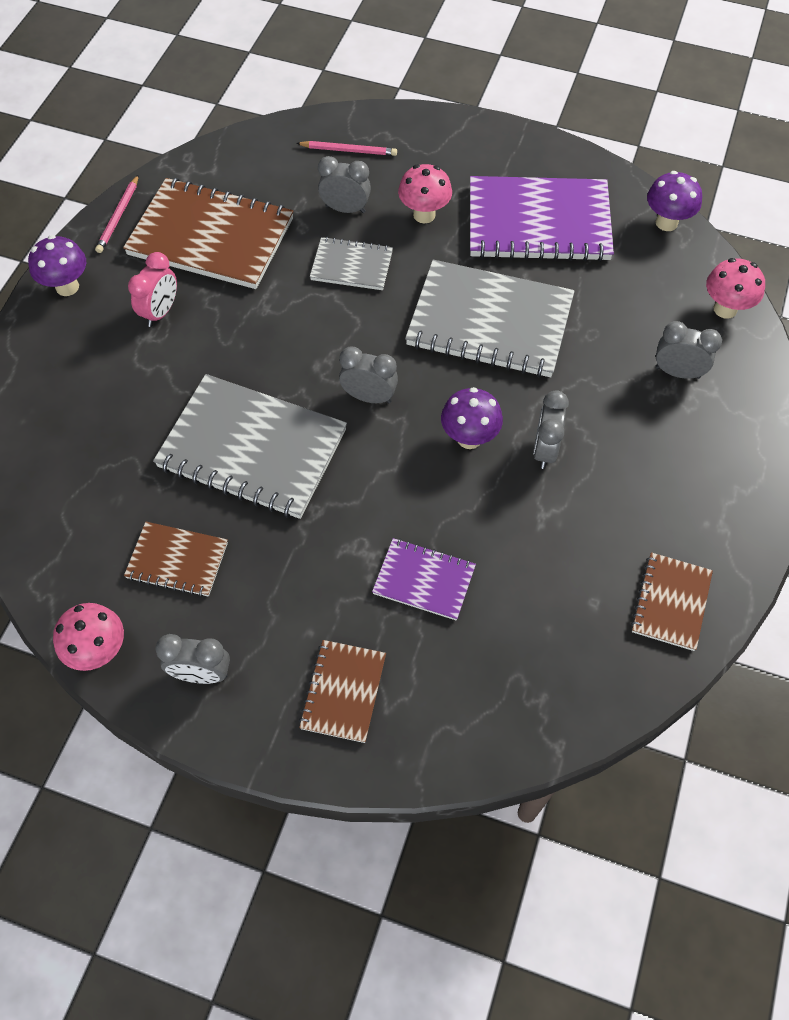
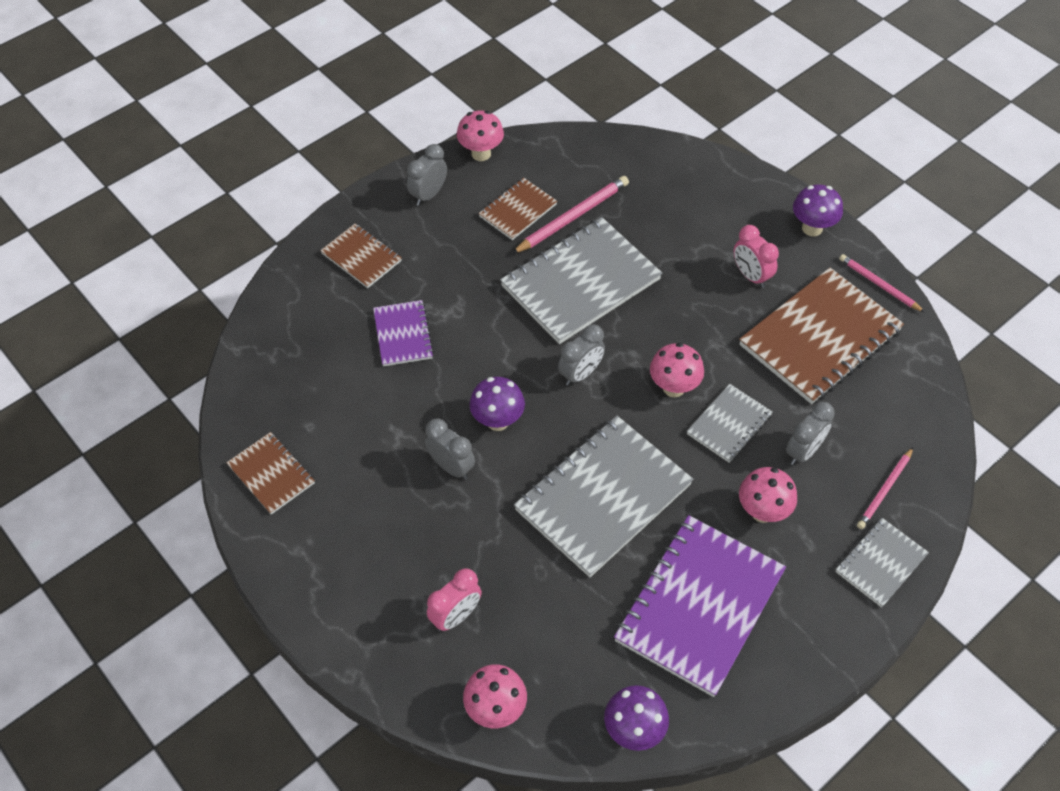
camera: 120 degrees right, 5 degrees down
(159, 500) = (572, 217): none -> pink pencil
(337, 319) = (673, 387): none -> pink mushroom
(418, 134) = (880, 563): none -> grey notebook
(424, 580) = (403, 335): purple notebook -> purple notebook turned 60 degrees counterclockwise
(677, 372) = (456, 616): grey clock -> pink clock

